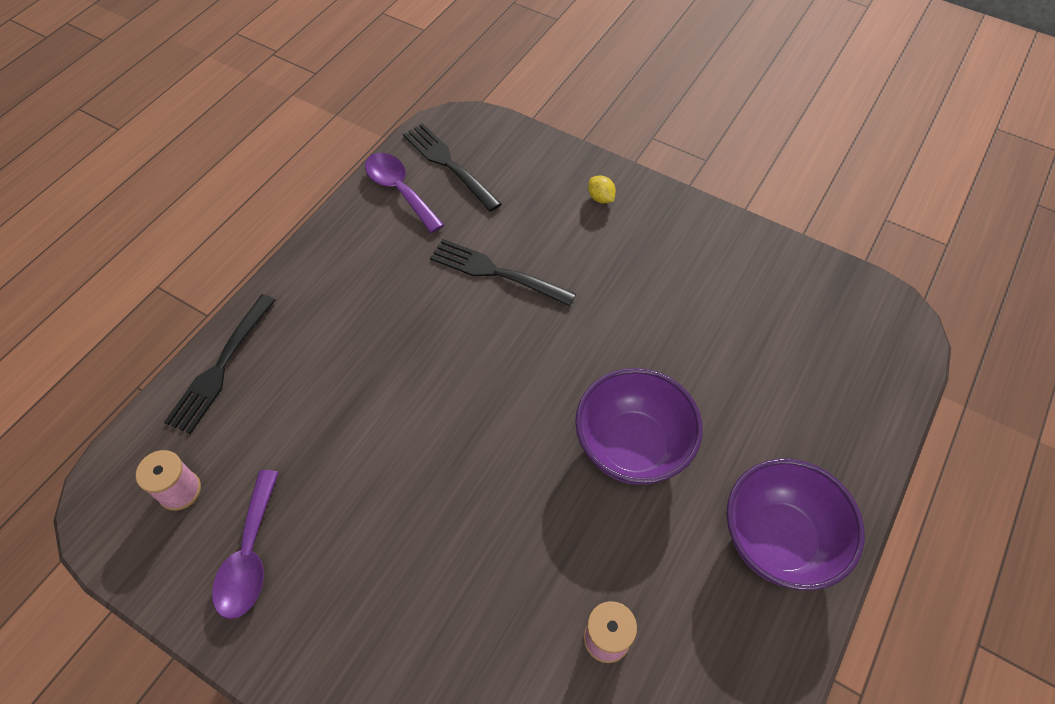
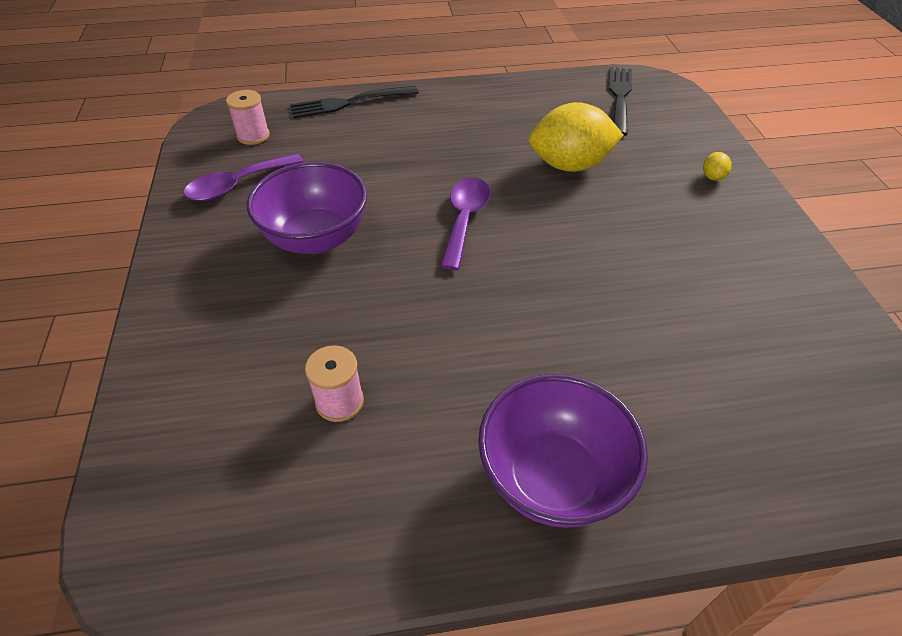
camera: 50 degrees right, 10 degrees down
(399, 190) = (567, 91): purple spoon -> purple spoon (465, 219)
(496, 272) = (570, 165): black fork -> yellow lemon
(632, 446) = (523, 320): purple bowl -> purple bowl (316, 238)

